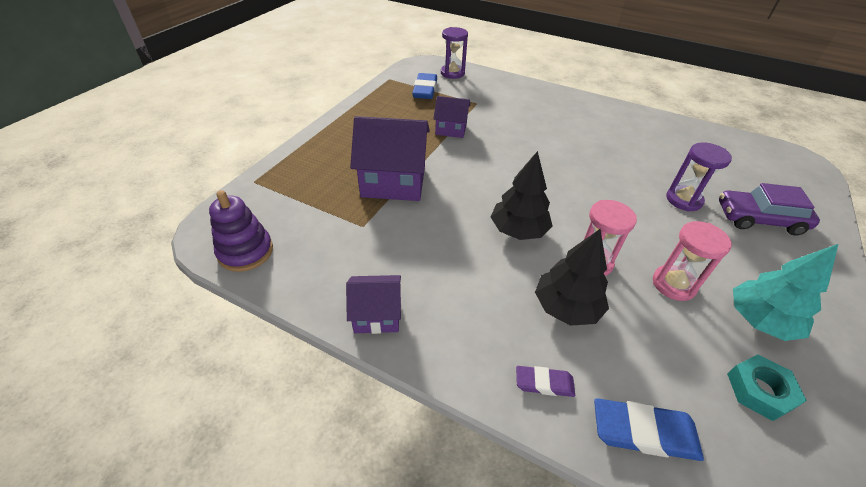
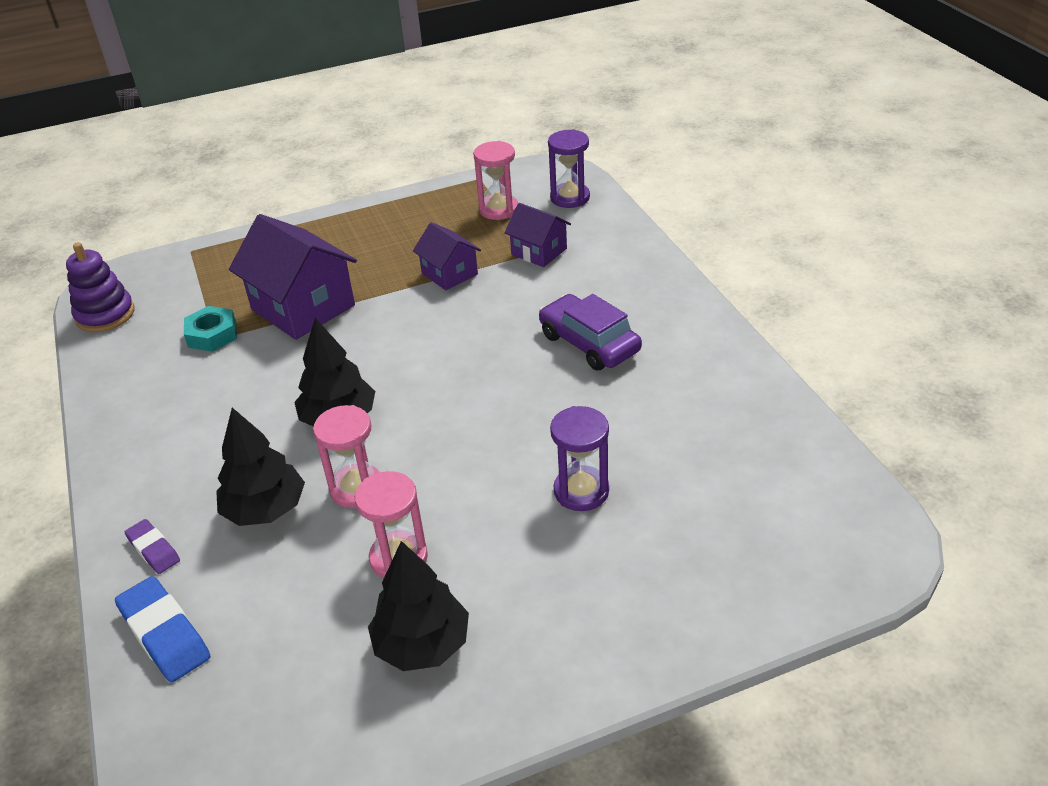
camera: 45 degrees right, 5 degrees down
(377, 314) = (121, 420): purple house -> purple house (539, 251)
(425, 90) = (498, 209): blue eraser -> pink hourglass
(759, 219) = (638, 567): purple car -> purple car (589, 343)
(759, 320) = (422, 644): turquoise tree -> black tree
(759, 390) = (307, 686): turquoise nut -> turquoise nut (212, 335)

